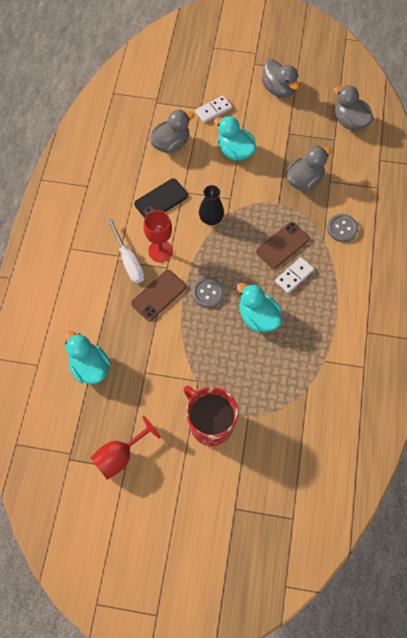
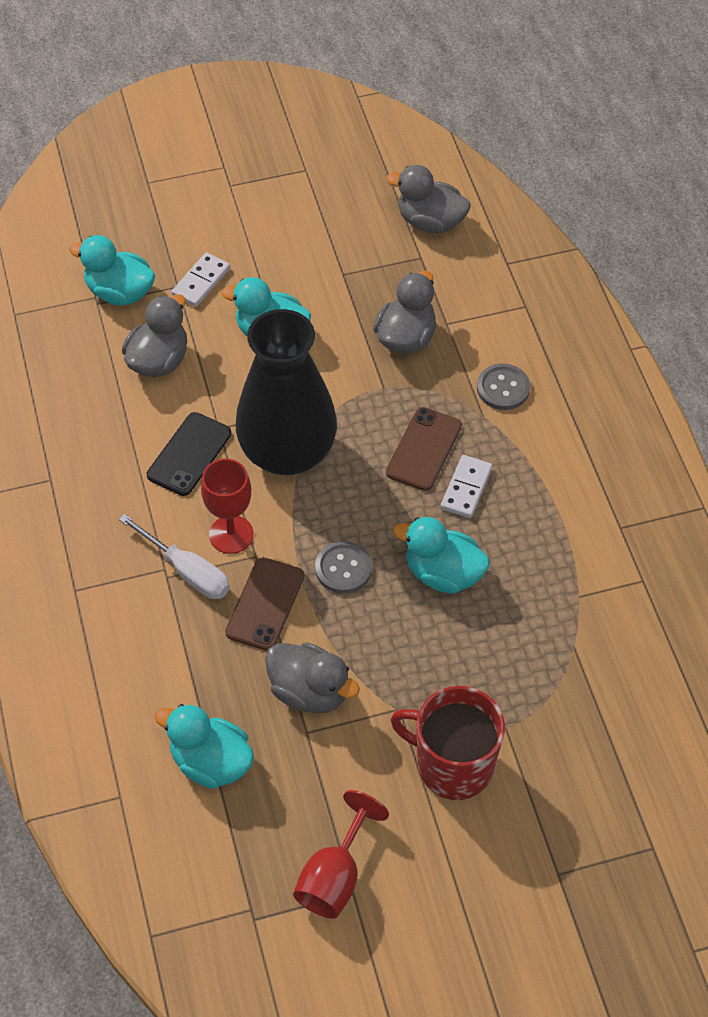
camera: 25 degrees left, 10 degrees down
(170, 101) = (120, 292): none -> turquoise duck
(211, 218) = (287, 452): black vase -> black vase, size x2.21
(278, 89) = (291, 212): grey duck -> grey duck (310, 691)

